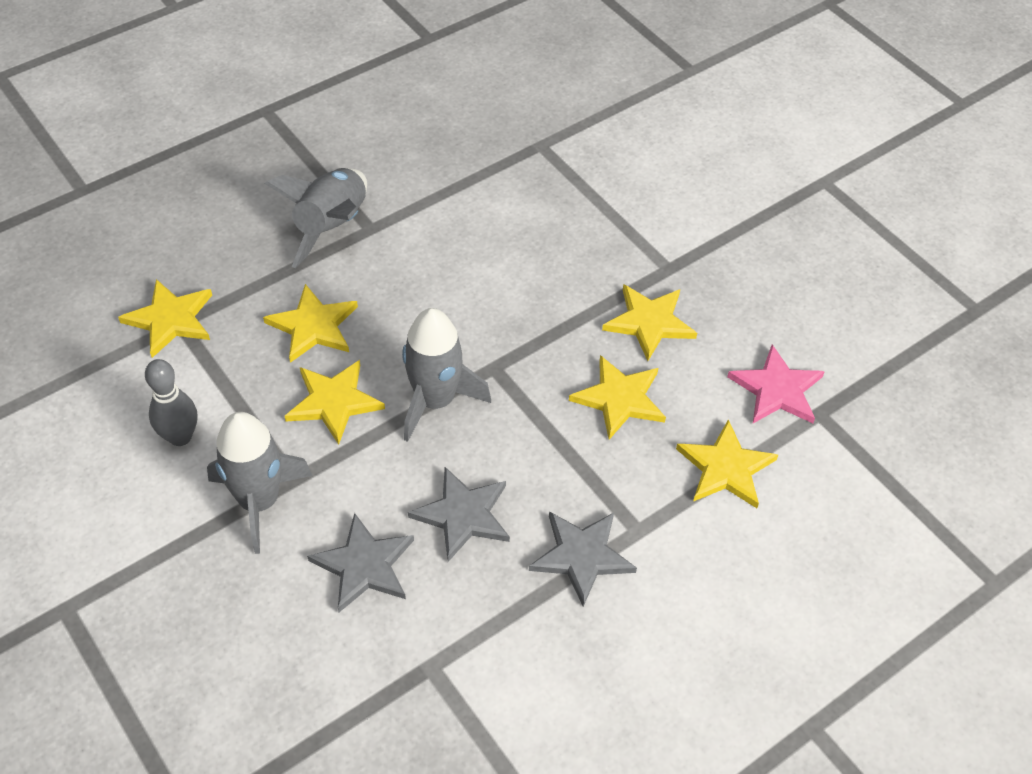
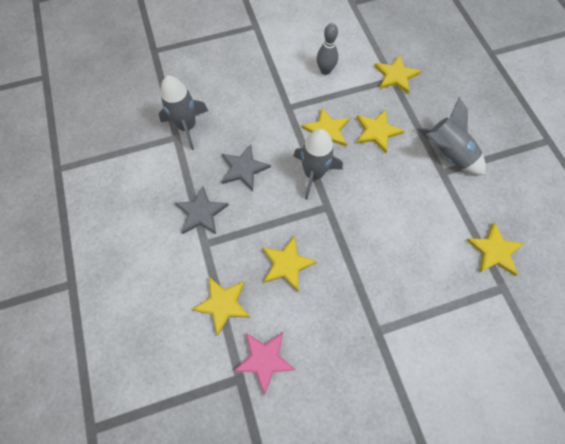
camera: 110 degrees right, 15 degrees up
(259, 502) = (280, 93): grey rocket -> grey rocket (187, 126)
(364, 565) = (233, 124): grey star -> none
(649, 322) = (336, 302): yellow star -> yellow star (494, 251)

